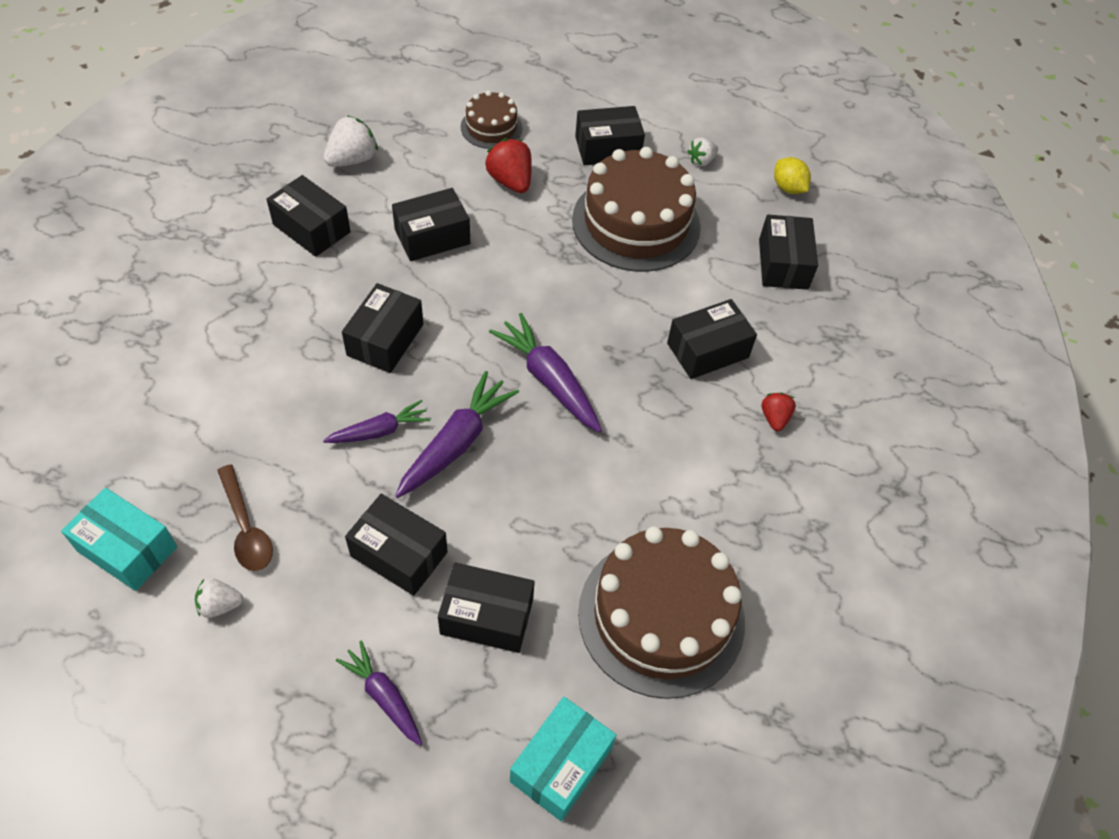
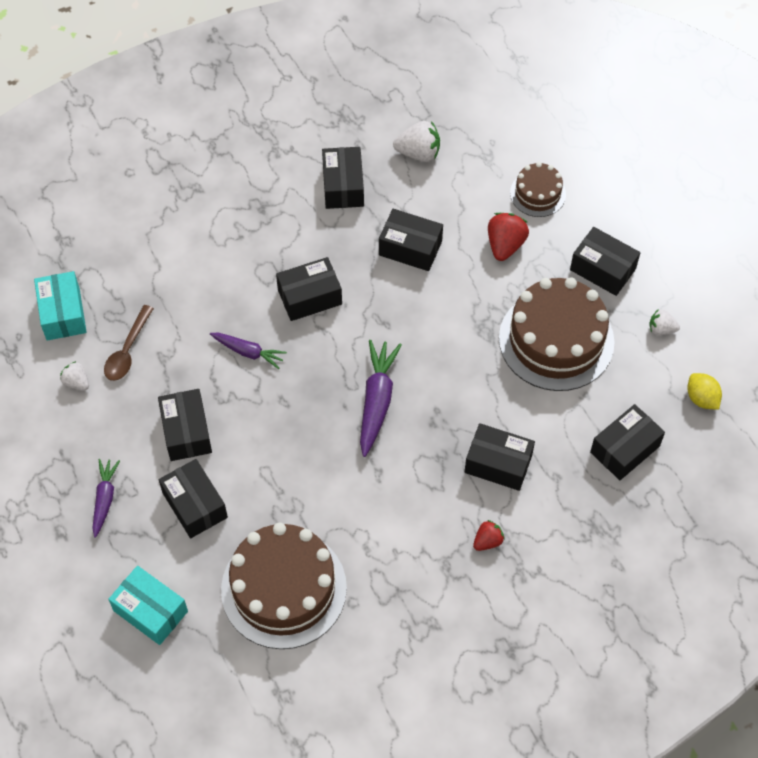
camera: 50 degrees right, 5 degrees up
(456, 443) = (282, 395): purple carrot -> none
(561, 765) = (150, 611): turquoise box -> turquoise box turned 45 degrees clockwise
(788, 188) = (701, 398): yellow lemon -> yellow lemon turned 45 degrees counterclockwise

